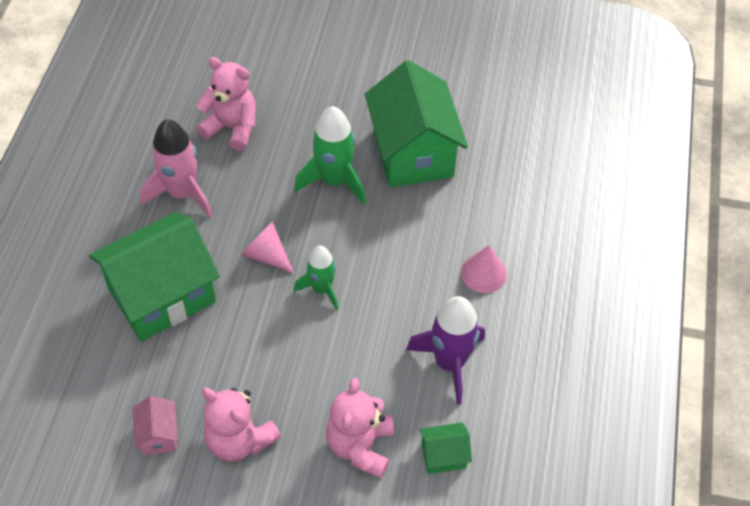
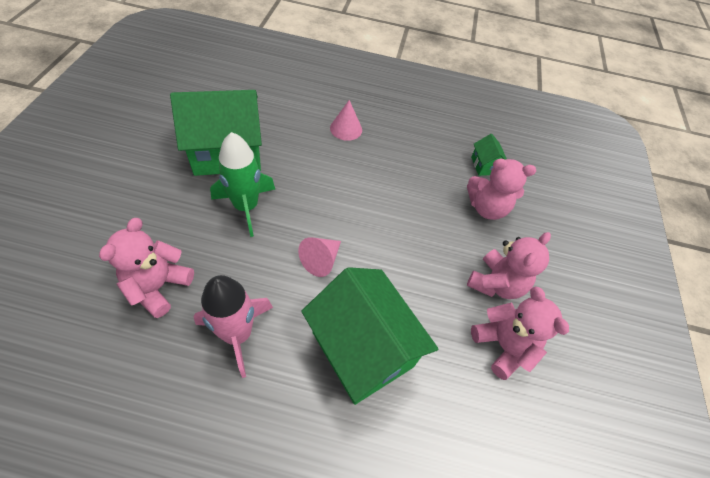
camera: 95 degrees left, 0 degrees up
(158, 435) = (503, 346): pink house -> pink teddy bear
(321, 289) = (357, 222): green rocket -> none
(449, 363) = (417, 155): purple rocket -> none

